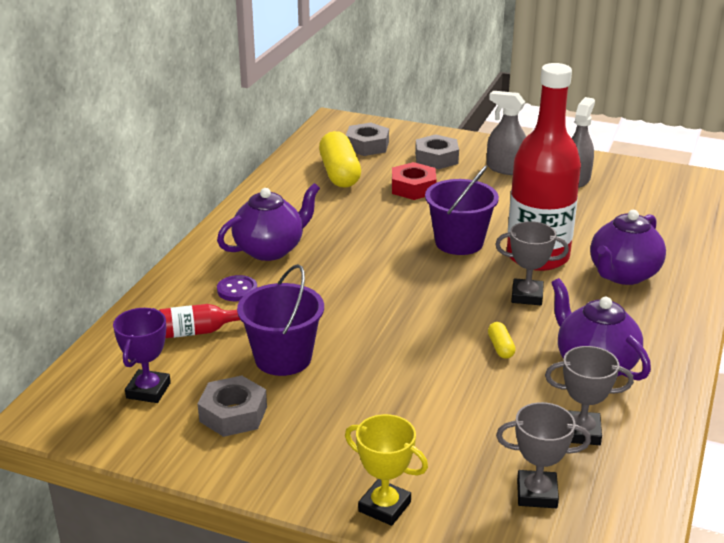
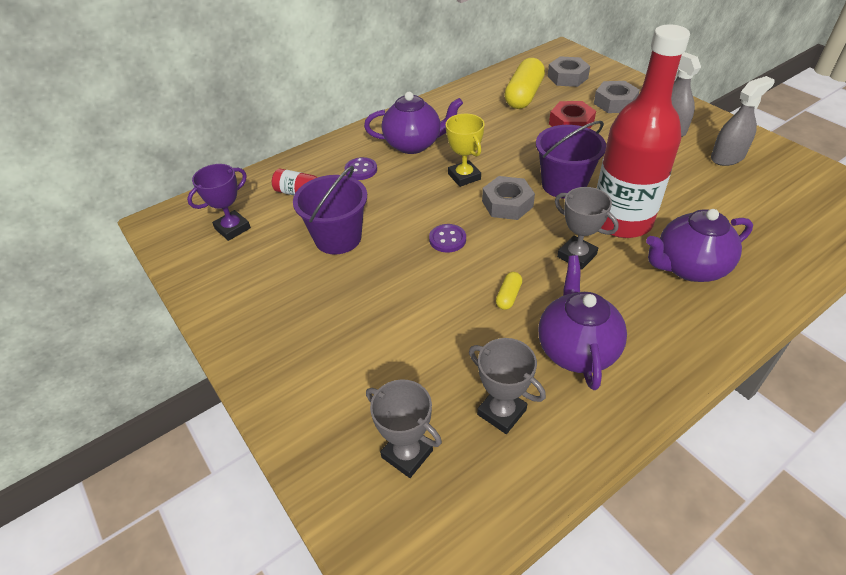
camera: 35 degrees right, 15 degrees up
(233, 414) = (263, 270): grey nut -> grey nut (507, 204)
(384, 507) = (284, 401): yellow trophy -> yellow trophy (464, 176)
(397, 322) = (447, 239): none -> purple button

